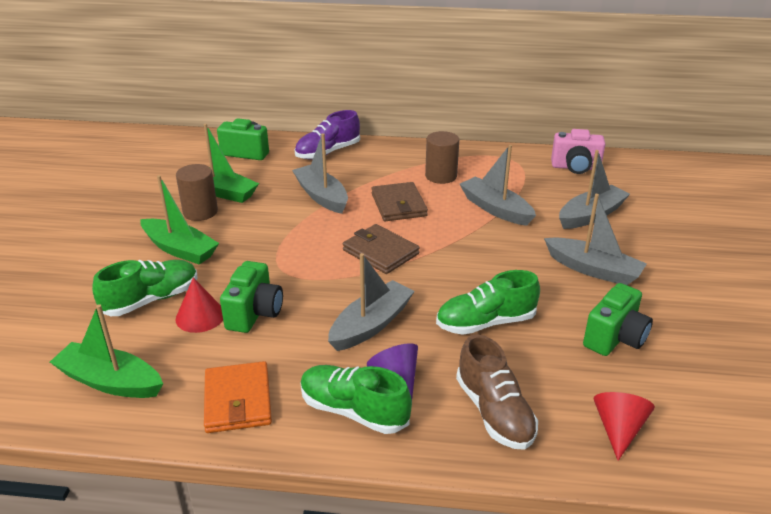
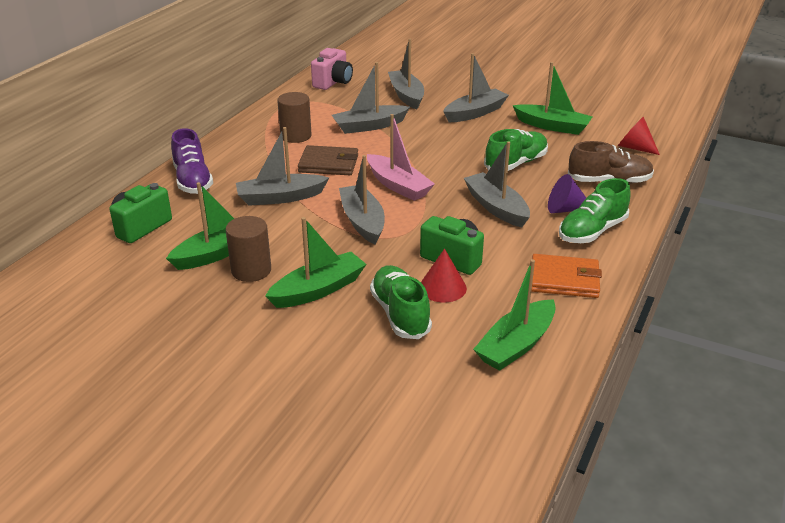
camera: 70 degrees left, 0 degrees up
(300, 247) = (362, 221): none -> grey boat
(380, 252) = (398, 186): brown wallet -> pink boat
(485, 323) = (516, 163): green shoe -> green shoe turned 135 degrees counterclockwise
(615, 338) = (552, 126): green camera -> green boat

